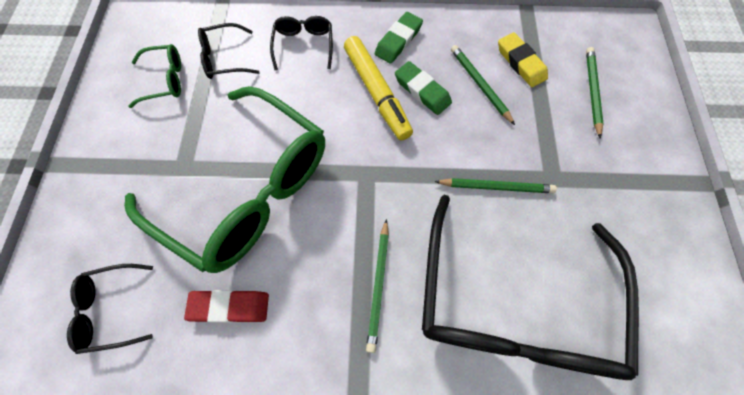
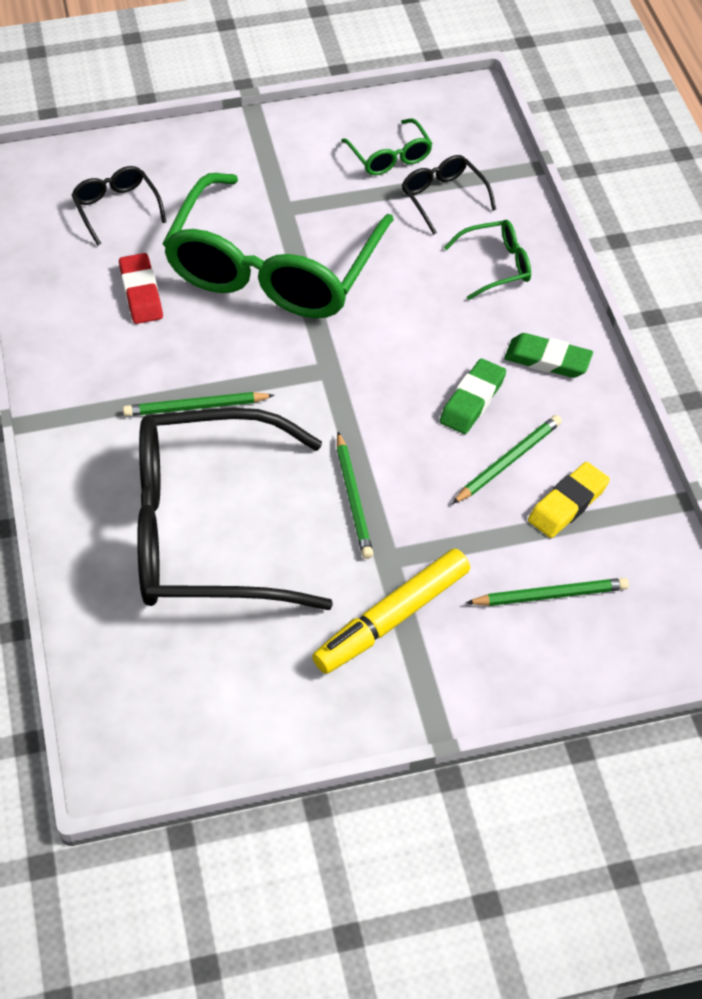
camera: 75 degrees right, 15 degrees down
(304, 45) = (496, 265): black glasses -> green glasses
(377, 93) = (451, 355): yellow marker -> yellow marker (392, 619)

